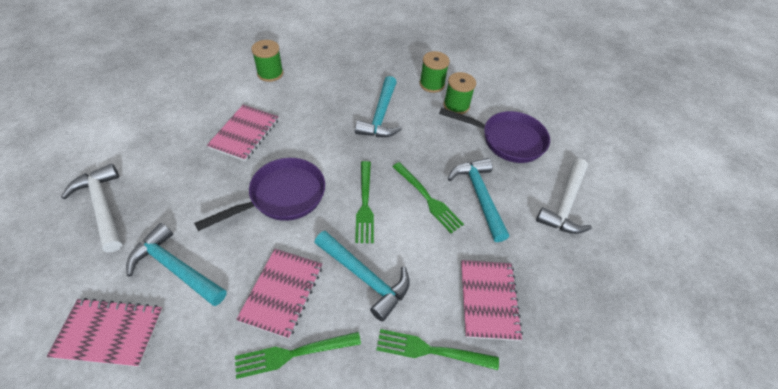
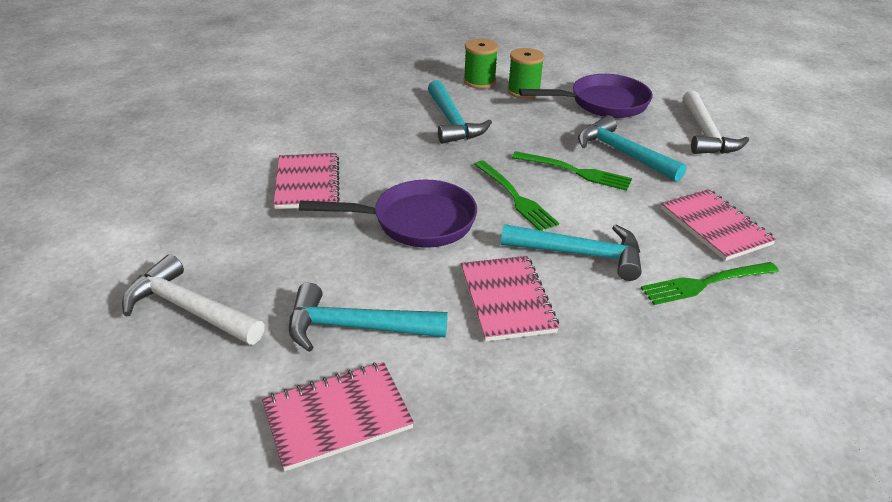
camera: 25 degrees left, 15 degrees down
(270, 73) = (279, 122): green spool -> none
(282, 197) = (416, 222): purple pan -> purple pan turned 60 degrees clockwise
(293, 354) = (574, 343): green fork -> none

